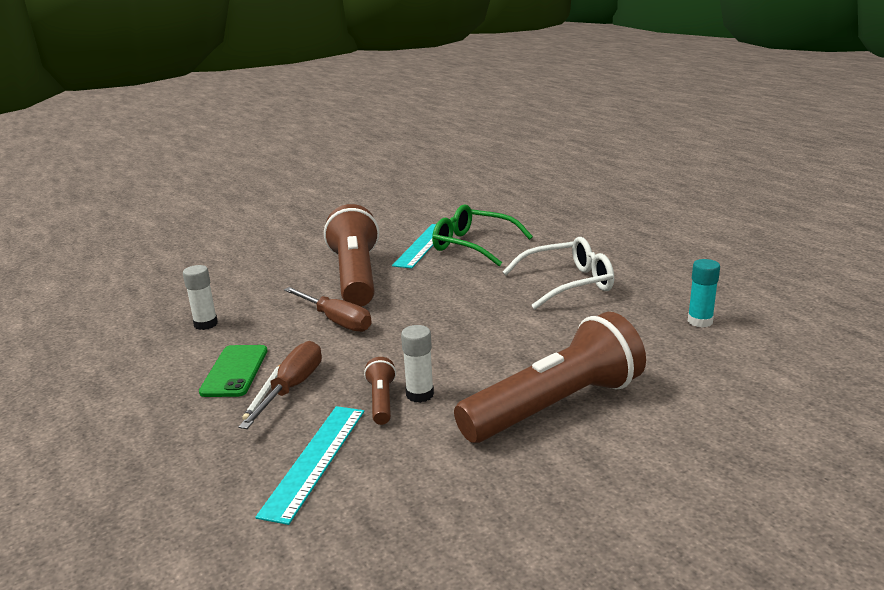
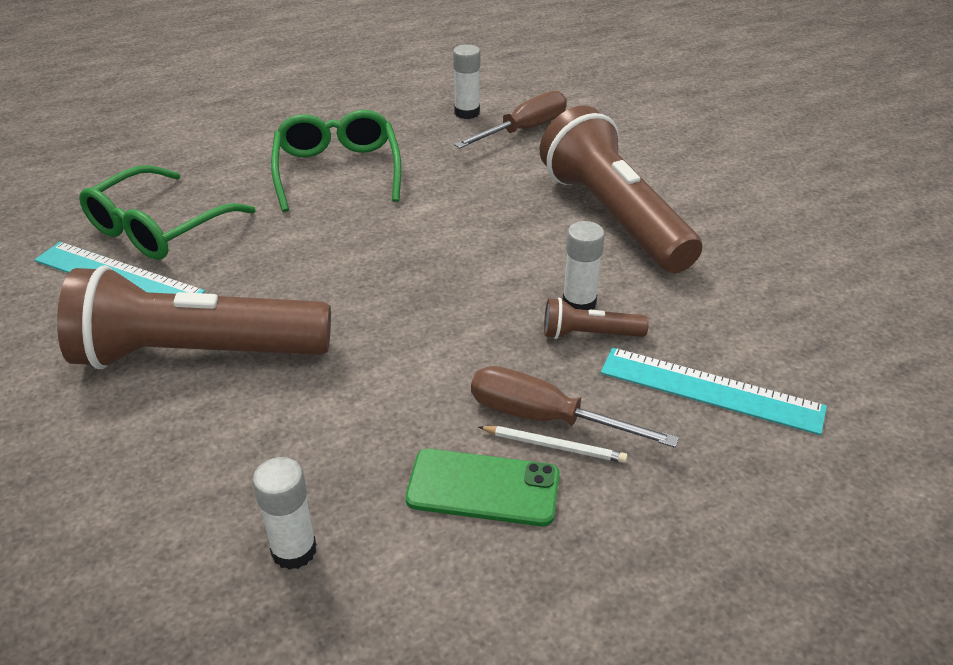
camera: 85 degrees left, 15 degrees up
(336, 321) = (354, 375): brown screwdriver -> brown screwdriver (524, 130)
(568, 283) = (337, 170): white glasses -> green glasses
(700, 321) = (467, 113): turquoise glue stick -> white glue stick

